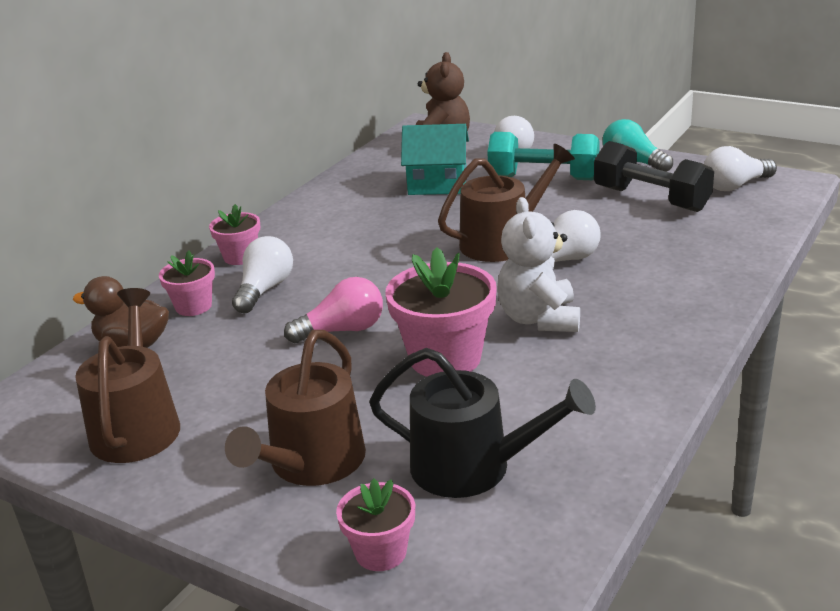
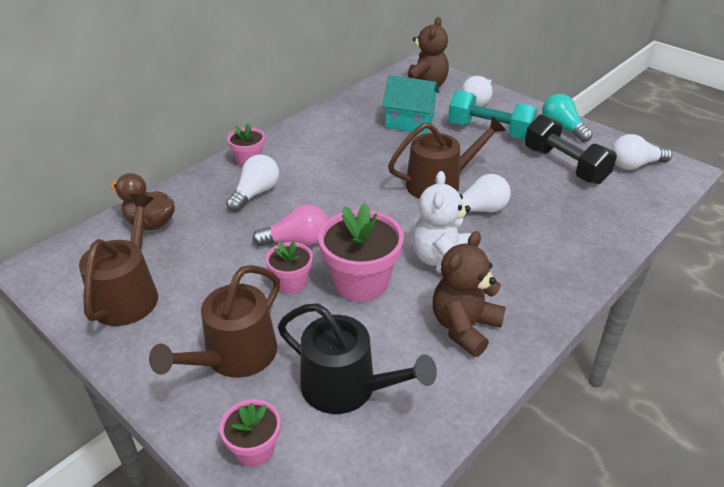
camera: 10 degrees right, 10 degrees up
(193, 306) = (202, 198): pink flower pot -> pink flower pot (291, 282)
(595, 380) = (464, 327): none -> brown teddy bear

